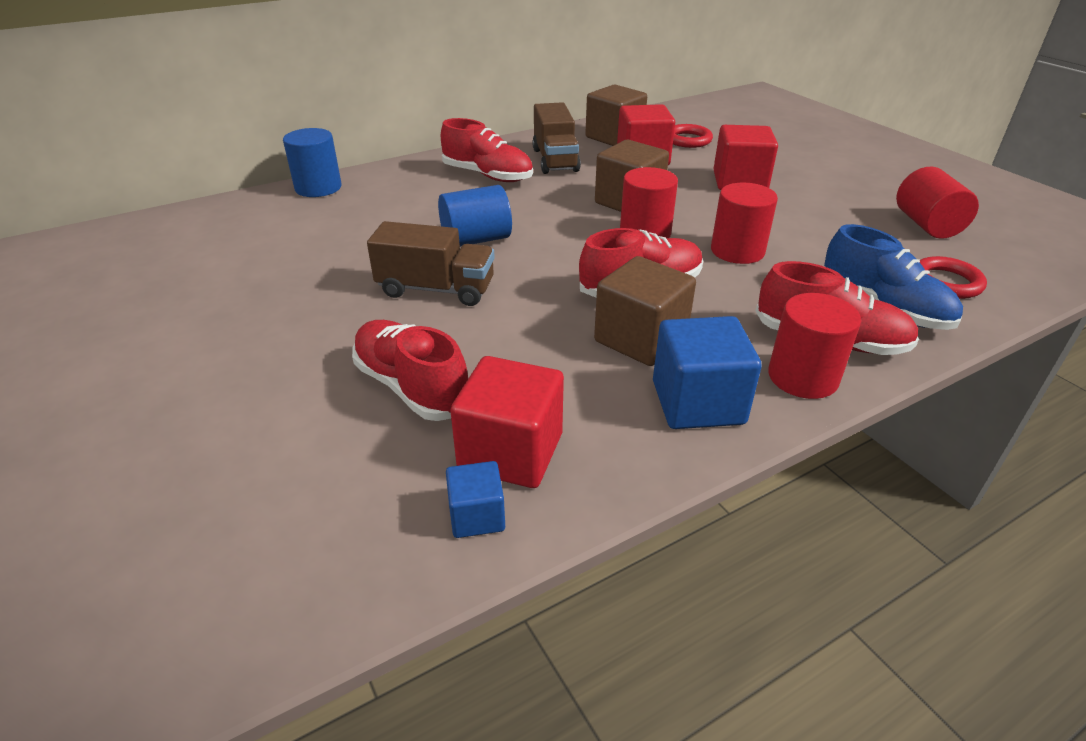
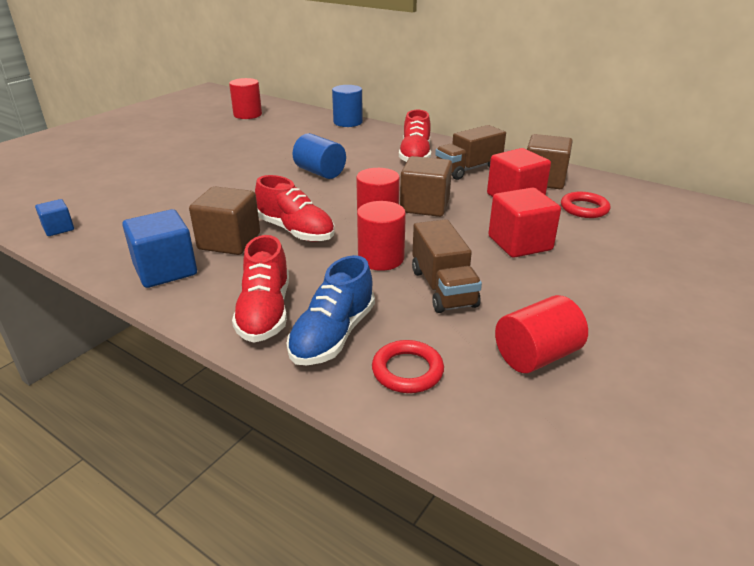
camera: 65 degrees right, 5 degrees down
(411, 387) = (155, 192): red shoe -> none
(436, 289) = (253, 176): brown truck -> brown truck (443, 288)
(511, 452) = (107, 226): red cube -> none
(803, 377) = (208, 305): red cylinder -> red cylinder (247, 114)

